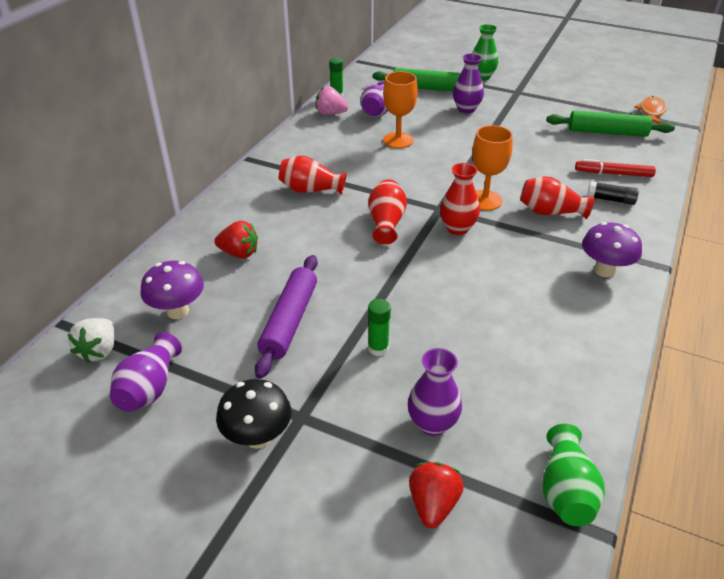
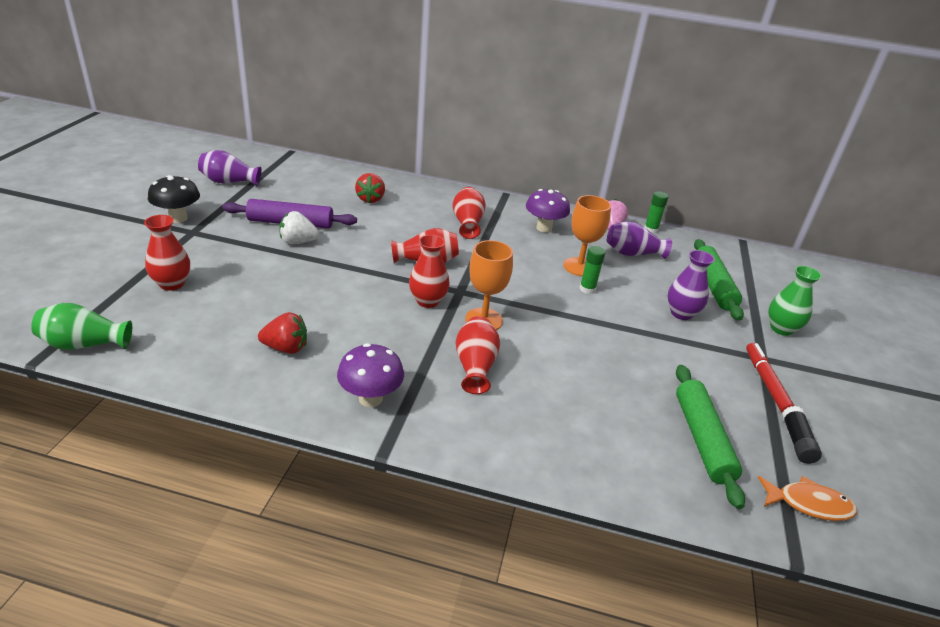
camera: 75 degrees right, 5 degrees down
(99, 351) = (265, 164): white strawberry -> white strawberry (298, 242)
(178, 311) = (302, 183): purple mushroom -> purple mushroom (544, 228)
(378, 348) = (257, 260): green glue stick -> green glue stick (587, 289)
(432, 423) = (172, 284): purple vase -> red vase
(433, 504) = (97, 283): red strawberry -> red strawberry (286, 348)
(610, 200) = (519, 421): black glue stick -> black glue stick (796, 441)
(613, 173) = (586, 432): red marker -> red marker (766, 382)

